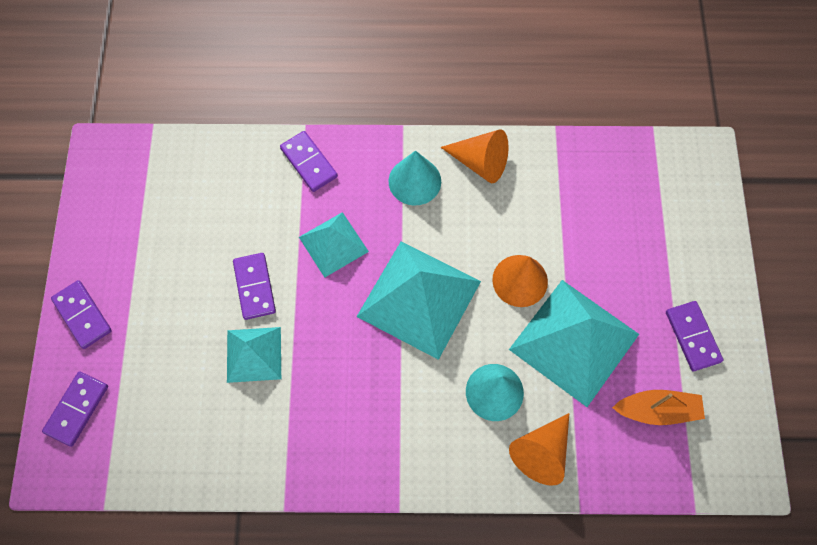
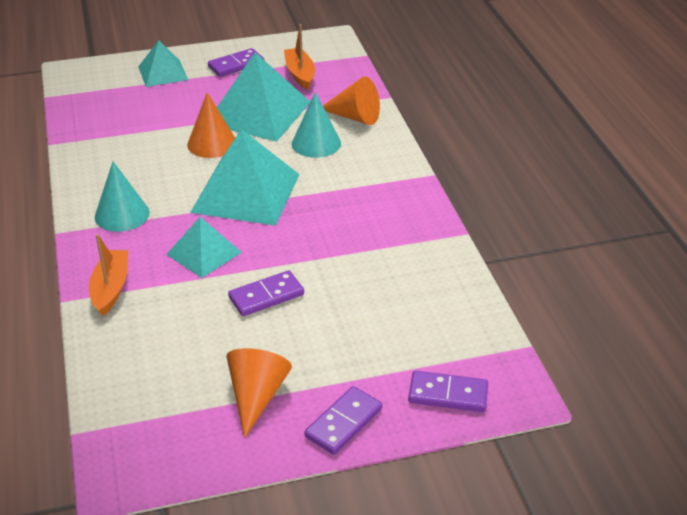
camera: 105 degrees left, 30 degrees down
(254, 354) = (337, 281): turquoise pyramid -> turquoise pyramid (163, 73)
(309, 162) = (111, 288): purple domino -> orange boat
(480, 162) = (95, 179): orange cone -> orange cone (256, 396)

